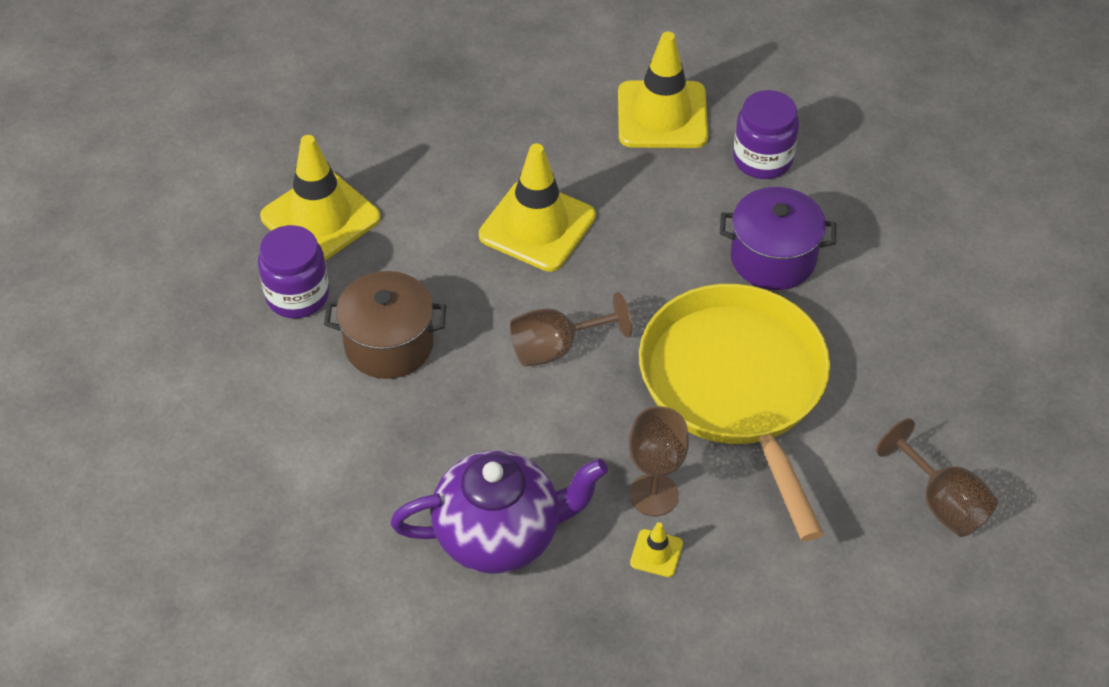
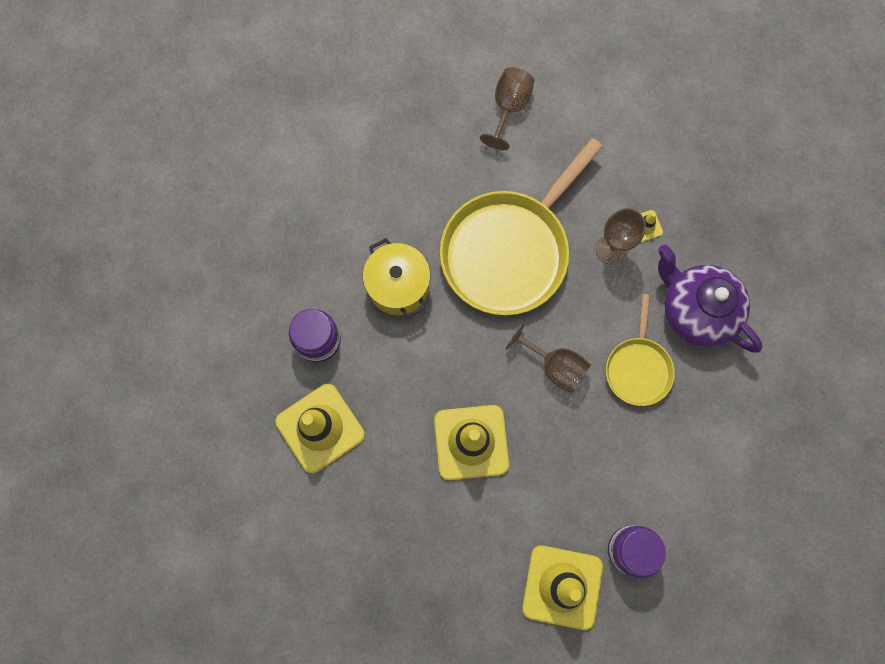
camera: 125 degrees left, 25 degrees up
(389, 344) = (623, 464): brown pot -> none
(483, 427) = (638, 368): none -> yellow pan
(773, 258) = (398, 286): purple pot -> yellow pot

